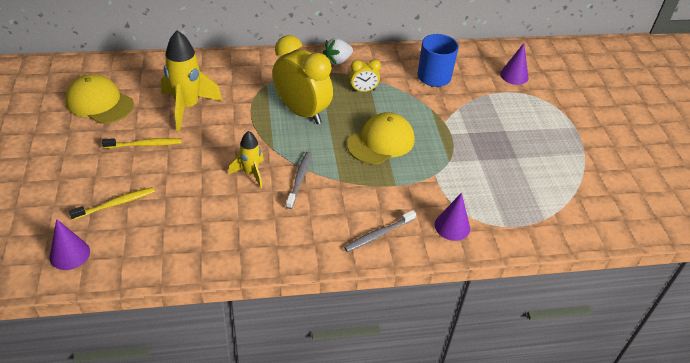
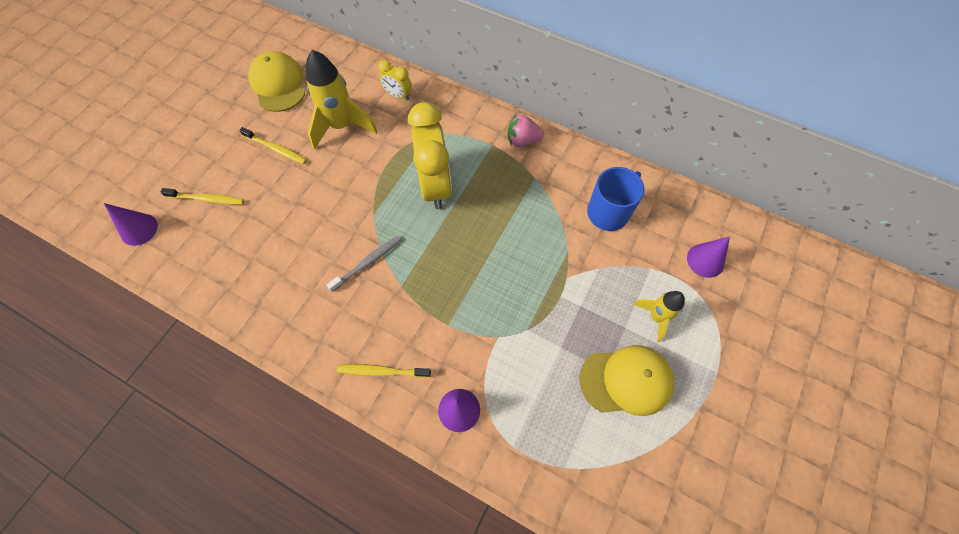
camera: 40 degrees right, 20 degrees up
(250, 173) = (332, 231): yellow rocket -> yellow rocket (656, 317)
(337, 61) = (522, 140): white strawberry -> pink strawberry
(363, 90) = (516, 191): yellow clock -> yellow clock (398, 95)
(378, 234) = (382, 371): grey toothbrush -> yellow toothbrush
(381, 142) = (479, 264): yellow cap -> yellow cap (626, 380)

